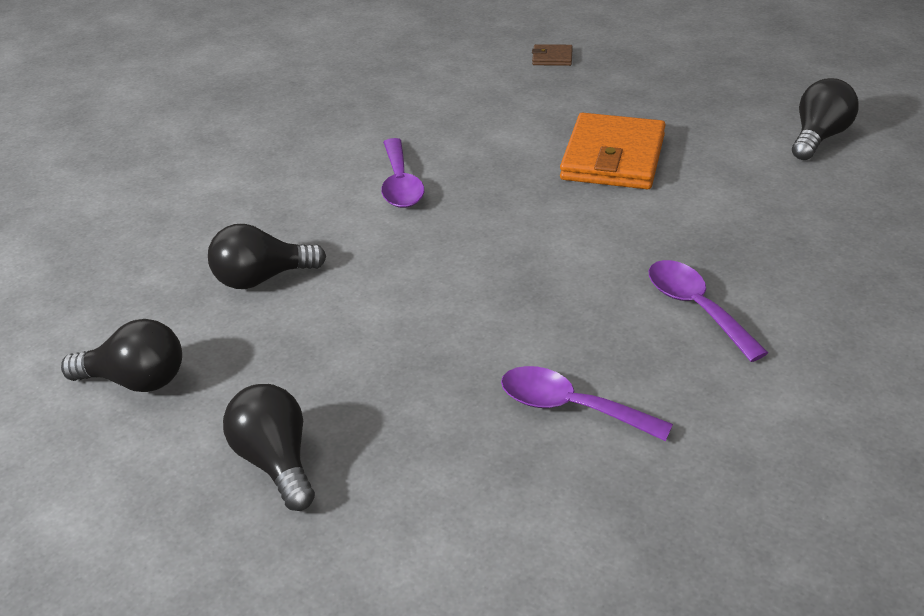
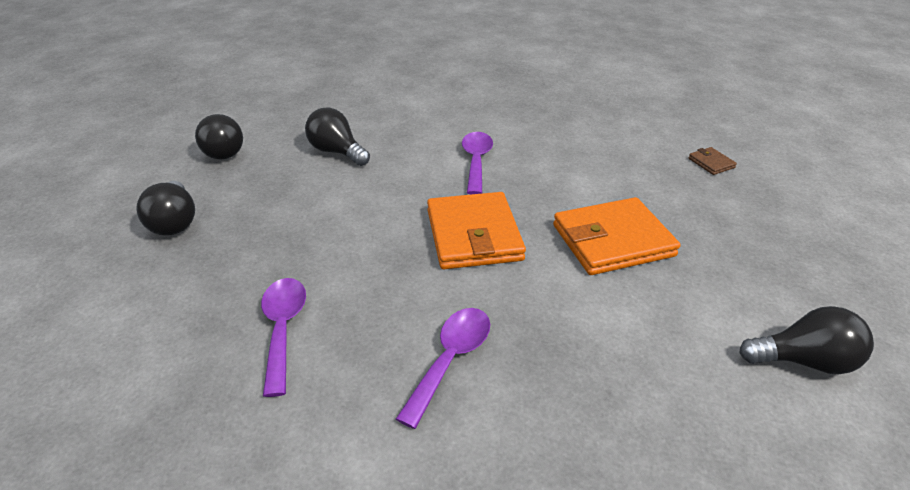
camera: 55 degrees right, 0 degrees up
(276, 461) = (174, 222): black light bulb -> black light bulb turned 135 degrees clockwise
(400, 184) = (476, 161): purple spoon -> purple spoon turned 135 degrees clockwise
(530, 232) = (473, 235): none -> orange wallet

